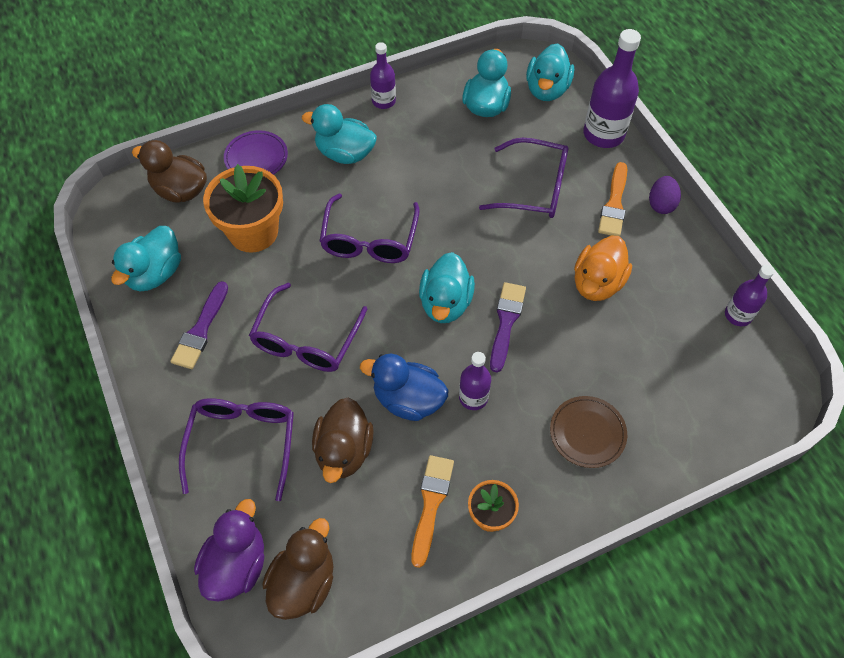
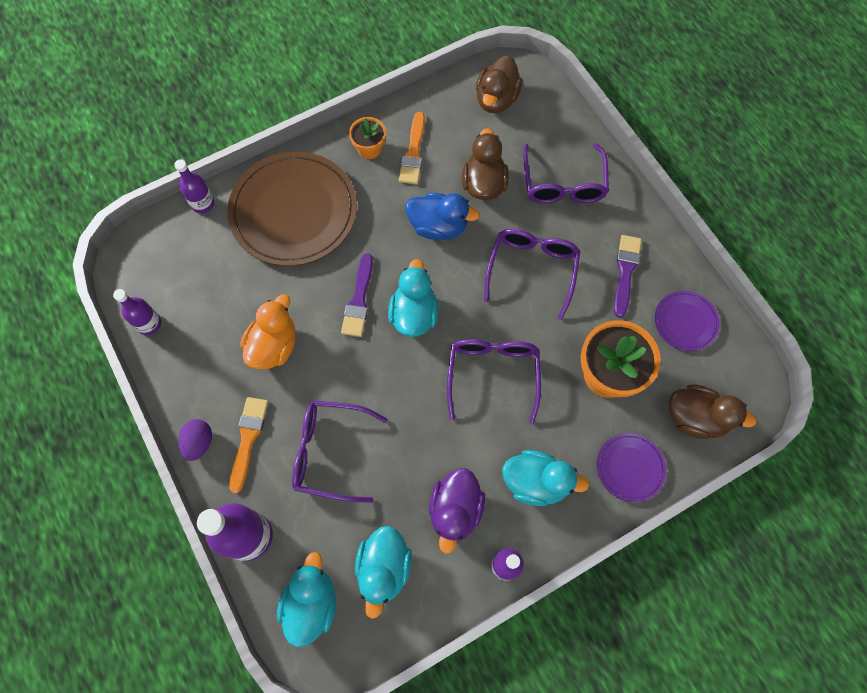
camera: 175 degrees right, 10 degrees up
(155, 273) = (685, 322): turquoise duck -> purple plate
(236, 564) = (545, 106): purple duck -> purple duck (455, 510)
(473, 397) = (385, 232): purple bottle -> purple bottle (202, 203)
(587, 433) = (294, 211): brown plate -> brown plate, size x2.10

